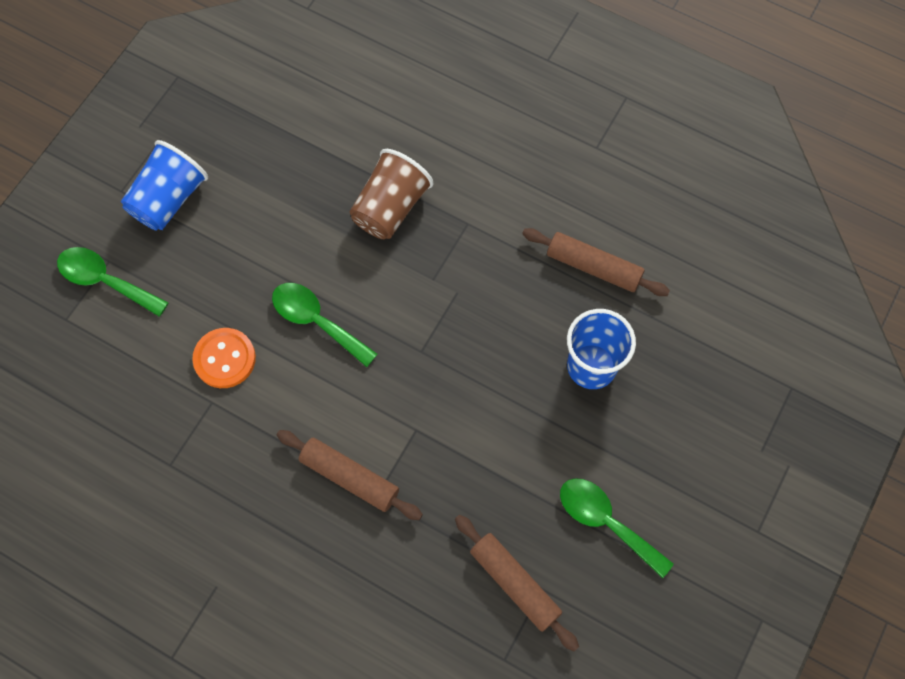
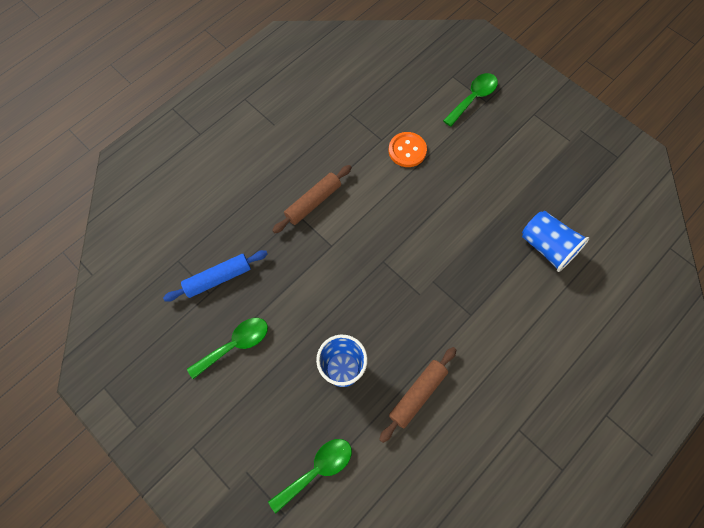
camera: 105 degrees right, 0 degrees up
(169, 199) = (523, 138): blue cup -> blue cup (547, 247)
(317, 321) = (419, 204): green spoon -> green spoon (317, 470)
(390, 208) = (493, 267): brown cup -> none
(514, 583) = (218, 278): brown rolling pin -> blue rolling pin

